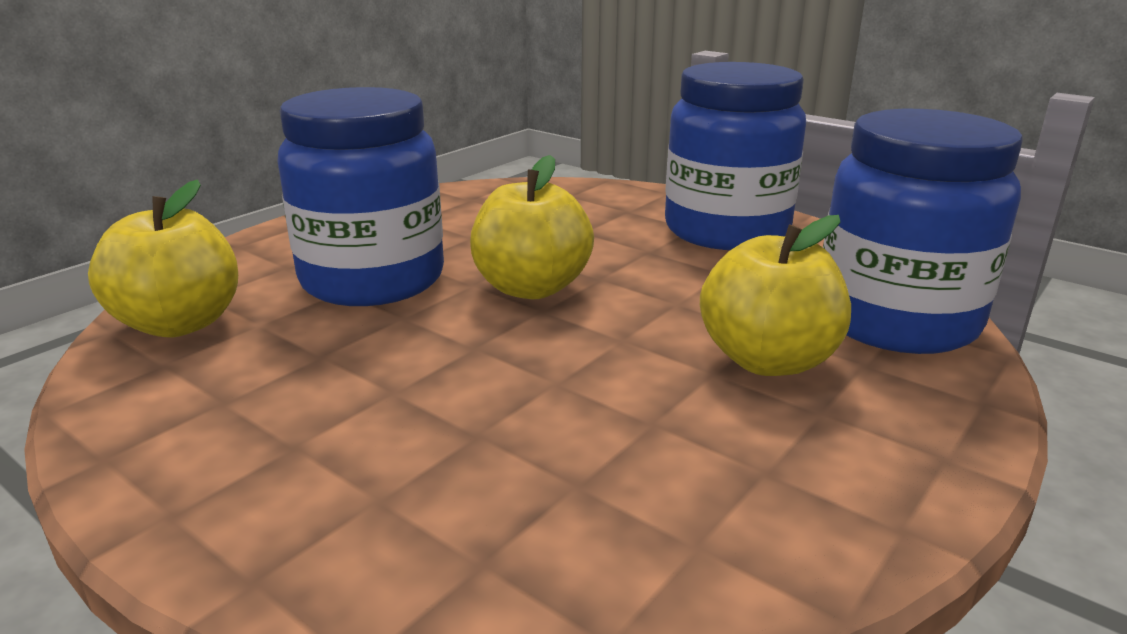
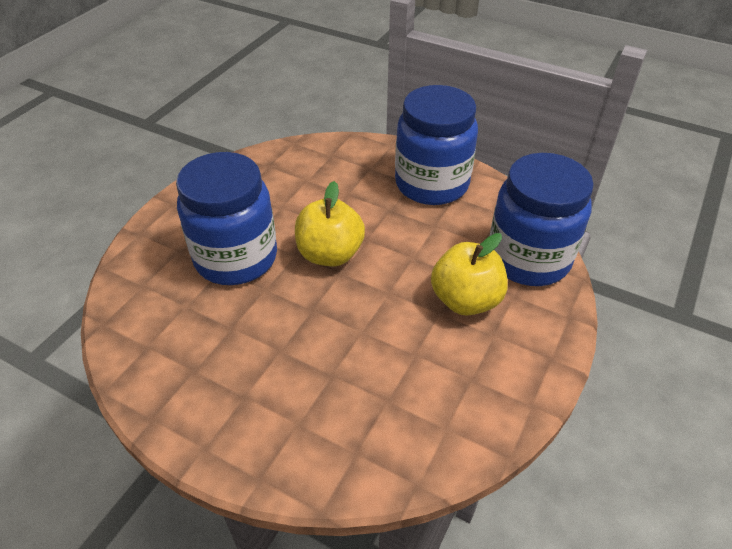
camera: 10 degrees left, 20 degrees up
(180, 324) = (140, 312): yellow apple -> none

